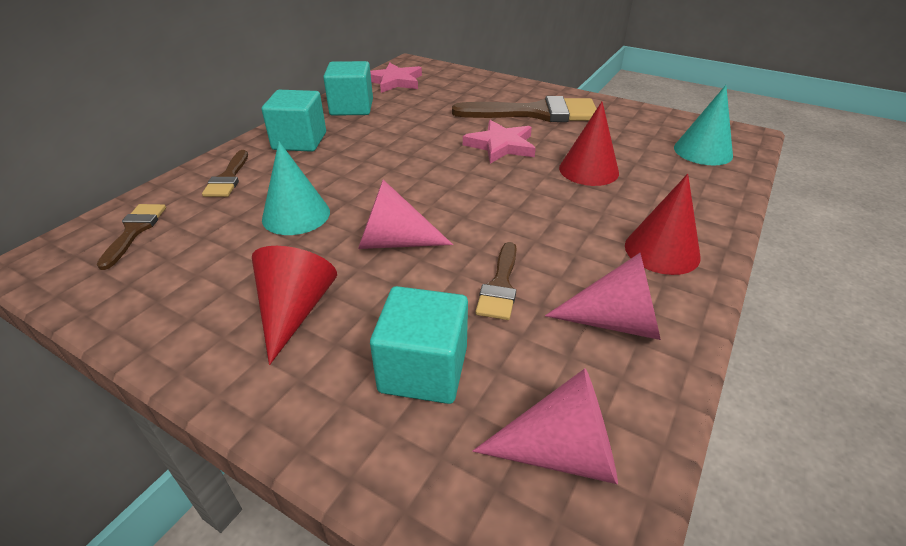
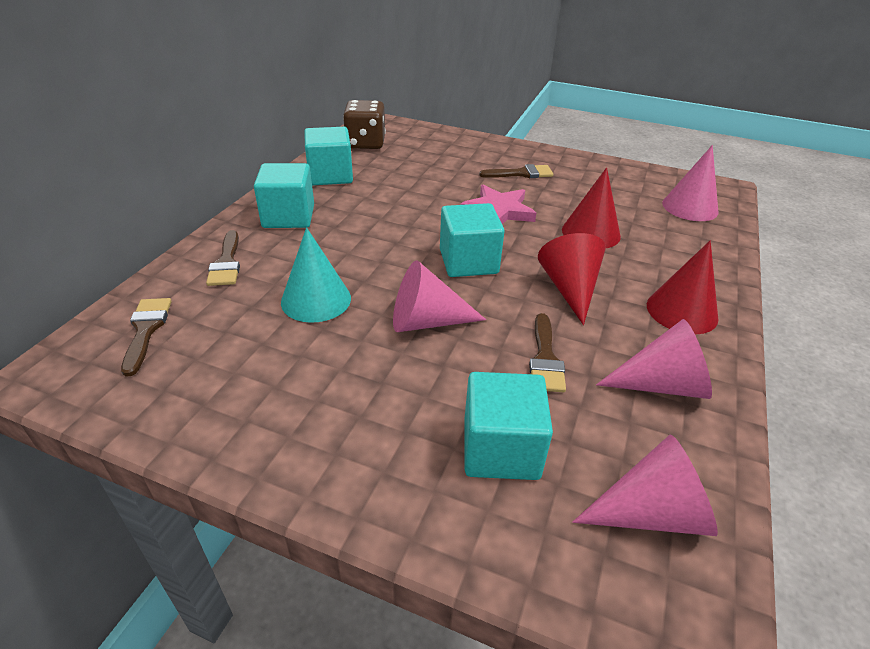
camera: 10 degrees left, 0 degrees up
(294, 311) = (353, 402): red cone -> red cone (570, 289)
(395, 81) = (365, 143): pink star -> brown dice
(454, 190) = (468, 262): none -> turquoise cube
(536, 113) = (521, 173): brown brush -> brown brush, size x0.50
(703, 151) = (690, 207): turquoise cone -> pink cone

